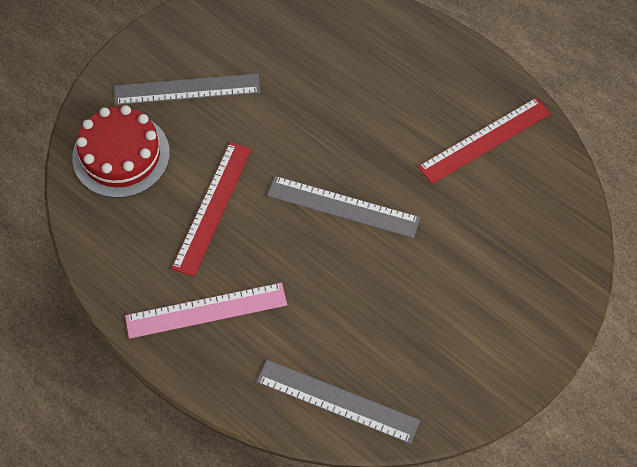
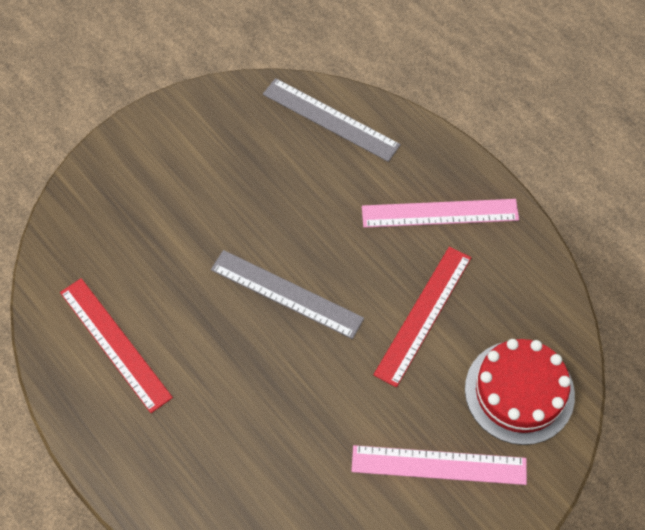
camera: 170 degrees left, 0 degrees up
(187, 89) = (439, 465): grey ruler -> pink ruler
(485, 140) = (115, 344): red ruler -> red ruler turned 75 degrees clockwise

